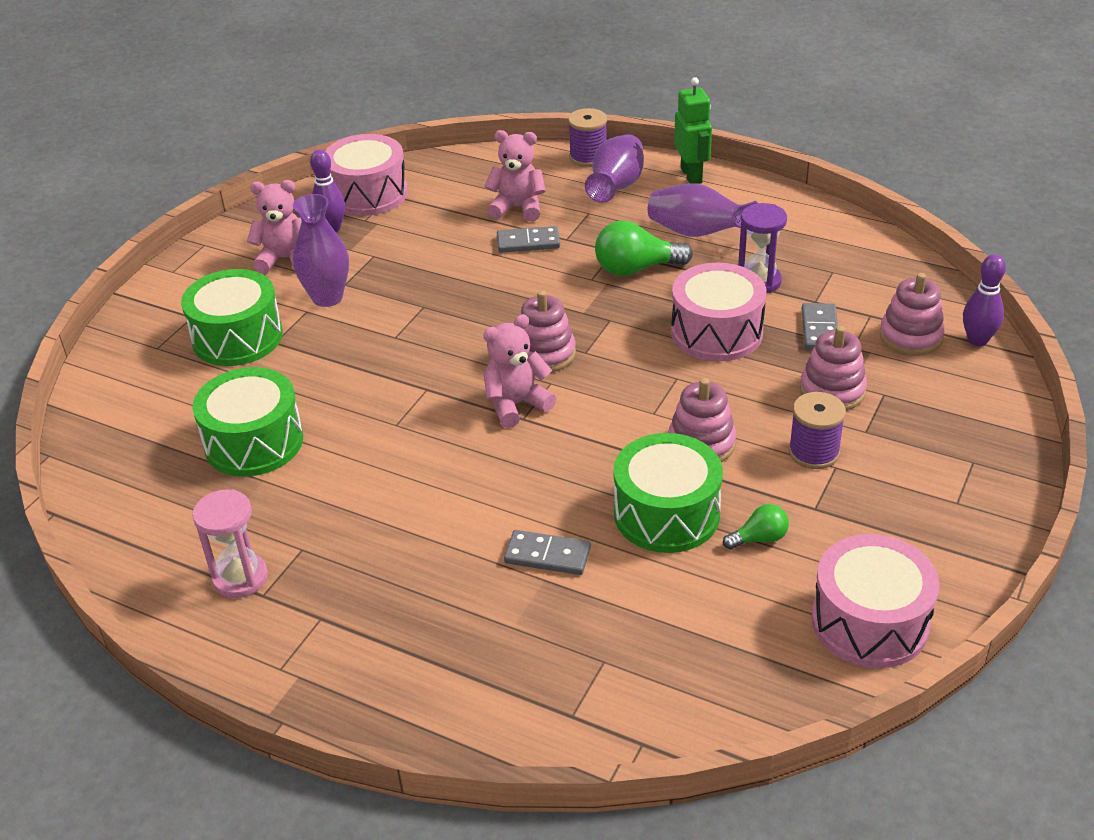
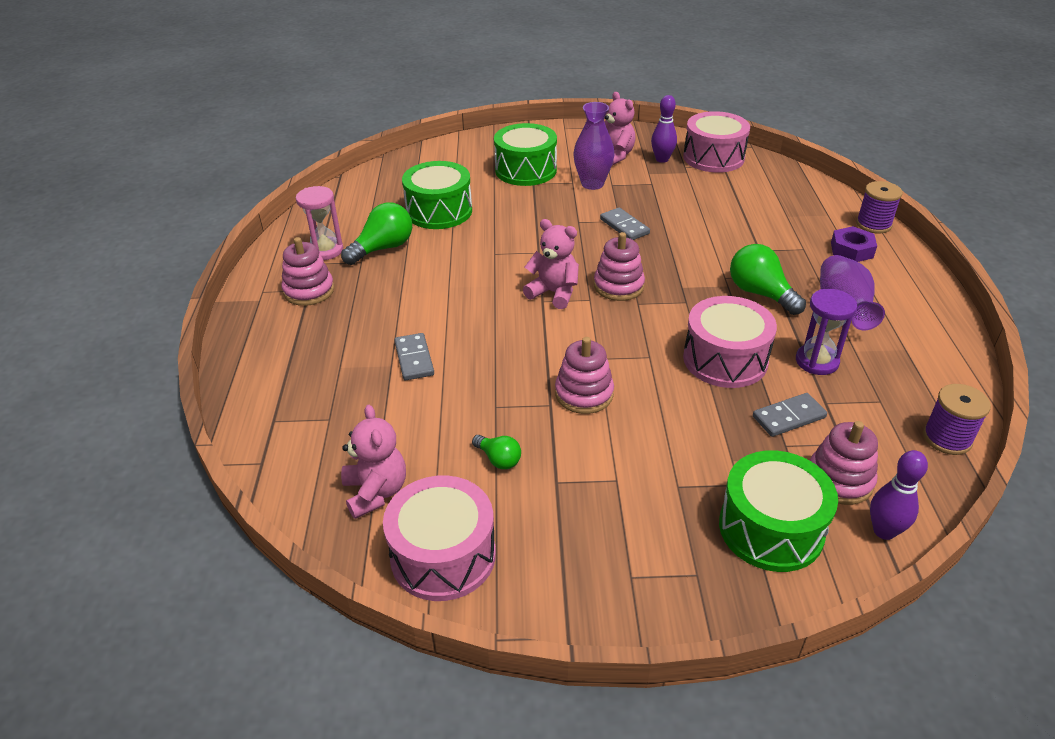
camera: 60 degrees right, 0 degrees up
(290, 519) = (383, 248): none -> green light bulb
(518, 208) = (770, 217): pink teddy bear -> pink teddy bear (376, 492)
(528, 242) = (735, 235): grey domino -> grey domino (624, 226)
(616, 187) = (851, 250): purple vase -> purple nut
(666, 514) = (493, 401): green drum -> green drum (771, 528)
(691, 175) = (917, 280): green robot -> none
(814, 452) = (624, 461): purple spool -> purple spool (947, 438)
(832, 391) = (713, 449): pink stacking toy -> pink stacking toy (309, 291)

